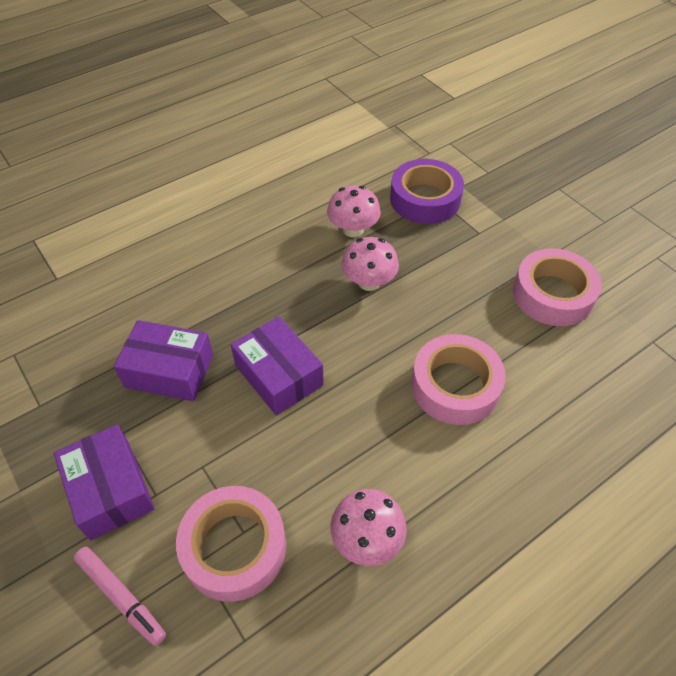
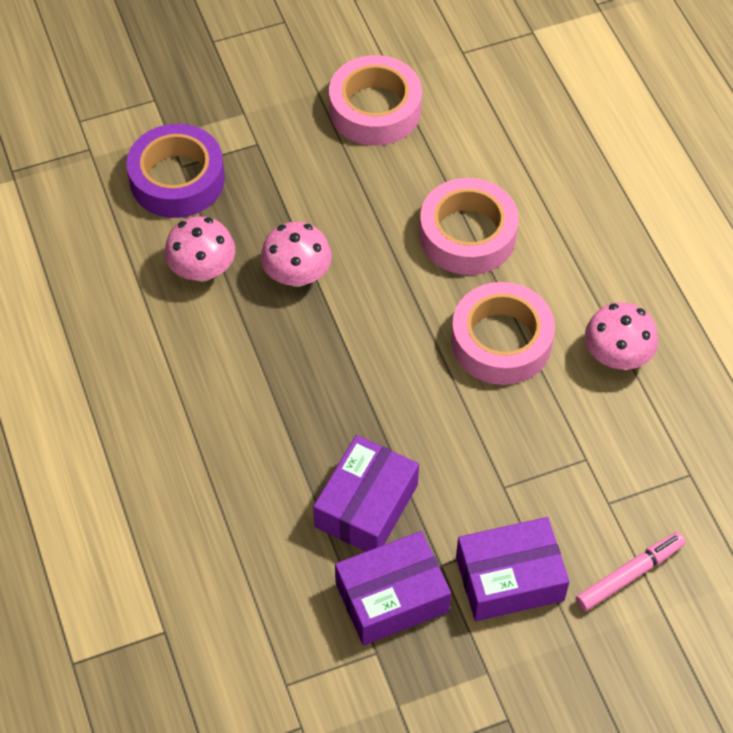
camera: 75 degrees left, 5 degrees up
(234, 547) = (600, 469): pink tape -> pink tape (501, 341)
(278, 375) = (406, 394): purple box -> purple box (392, 597)

